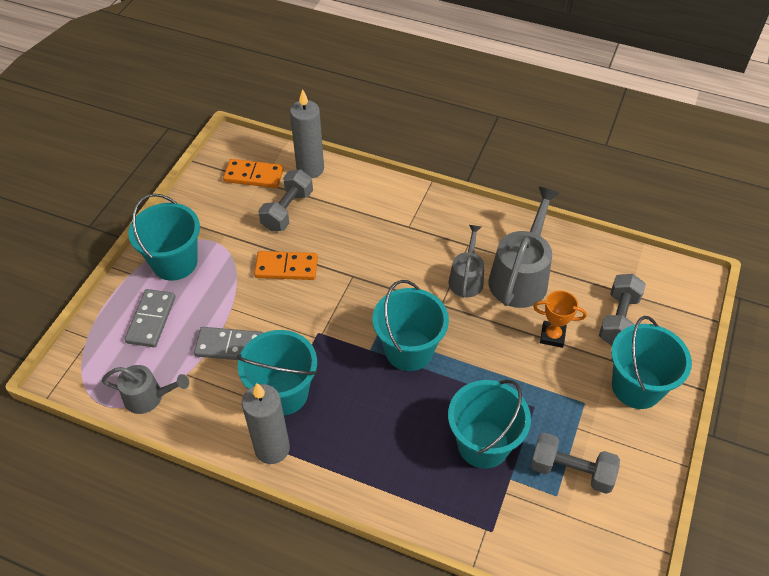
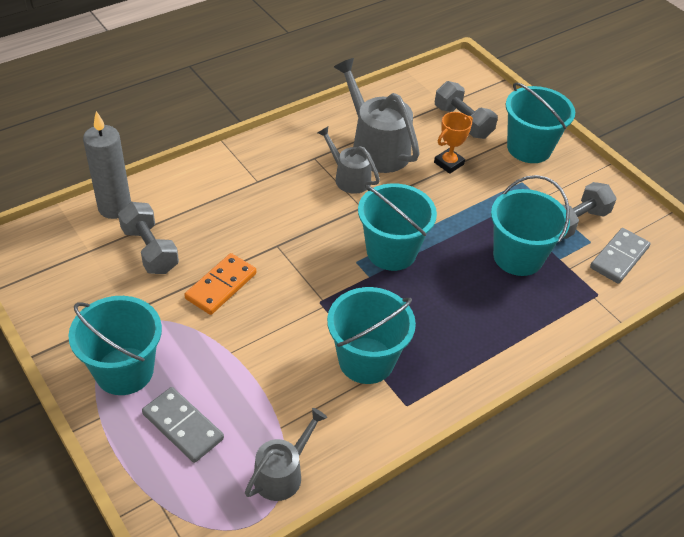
camera: 60 degrees left, 5 degrees down
(230, 346) = (276, 375): grey domino -> grey domino (619, 257)
(254, 176) = (75, 252): orange domino -> none
(272, 448) = (421, 398): grey candle -> none

